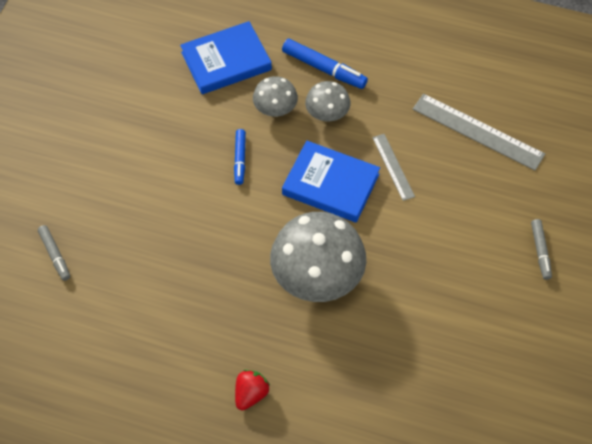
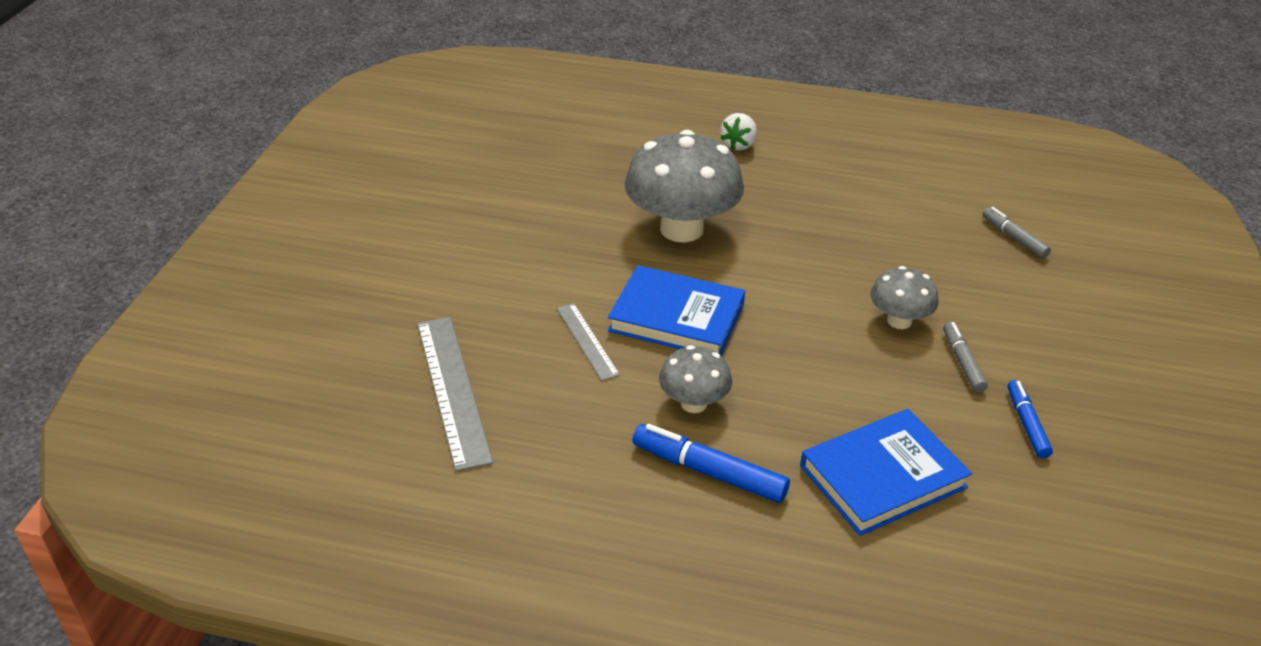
camera: 175 degrees right, 20 degrees down
(240, 159) = (814, 341): blue marker -> blue marker (1027, 424)
(251, 394) = (739, 145): red strawberry -> white strawberry
(275, 109) = (778, 406): grey mushroom -> grey mushroom (899, 321)
(478, 131) = (452, 390): grey ruler -> grey ruler turned 45 degrees clockwise
(540, 251) = (393, 260): grey marker -> grey marker (963, 362)

